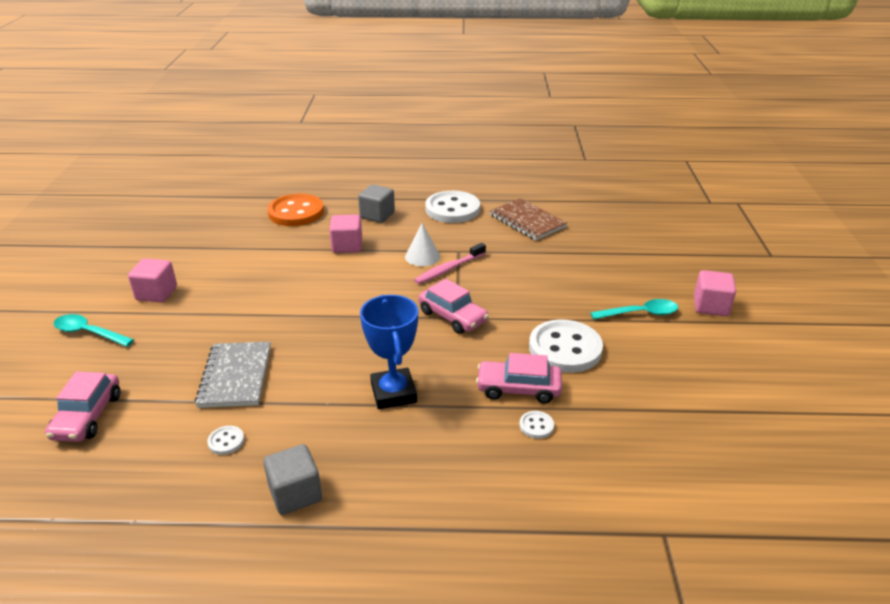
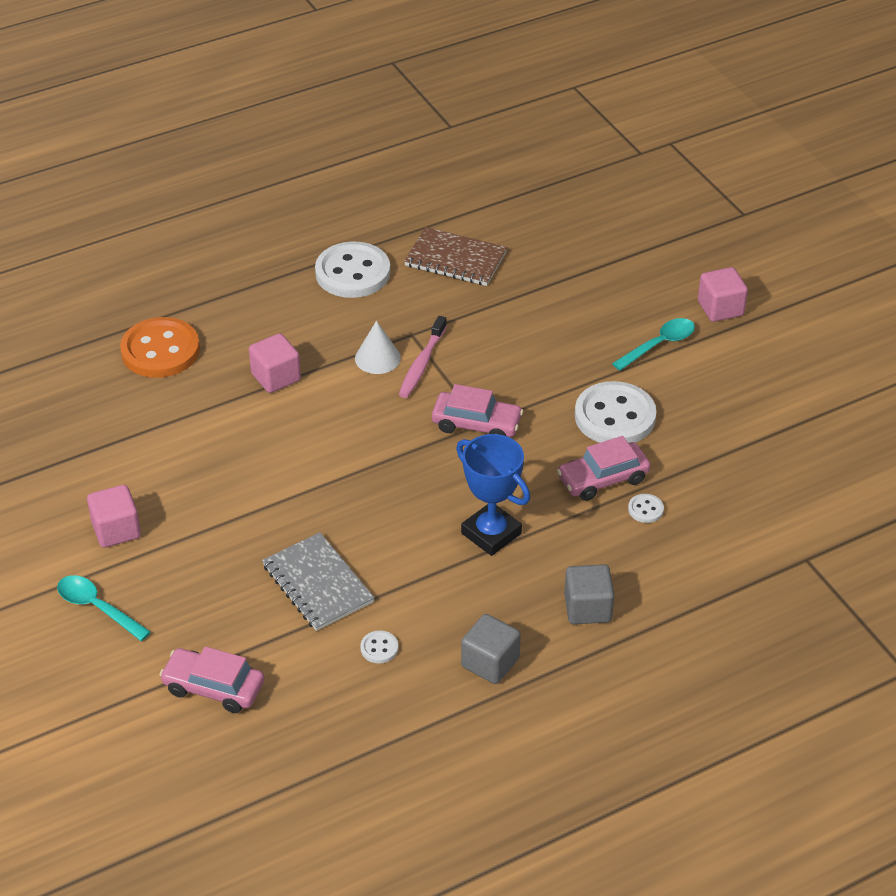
camera: 30 degrees left, 10 degrees up
(87, 416) = (213, 687): pink car -> pink car turned 135 degrees clockwise
(89, 333) = (97, 608): turquoise spoon -> turquoise spoon turned 45 degrees clockwise
(377, 215) = (269, 317): grey cube -> grey cube (587, 608)

